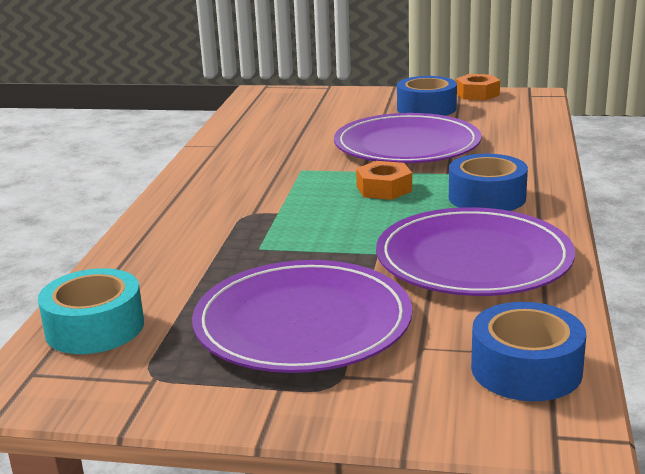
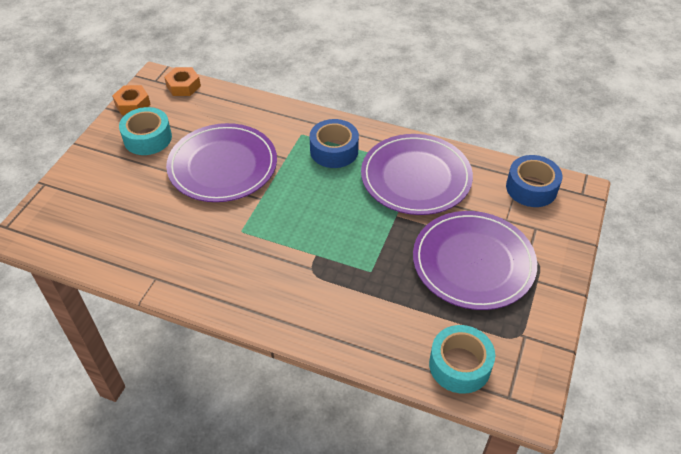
camera: 80 degrees left, 25 degrees up
(384, 189) = (298, 194): orange nut -> orange nut (183, 86)
(426, 108) = (147, 138): blue tape -> turquoise tape

